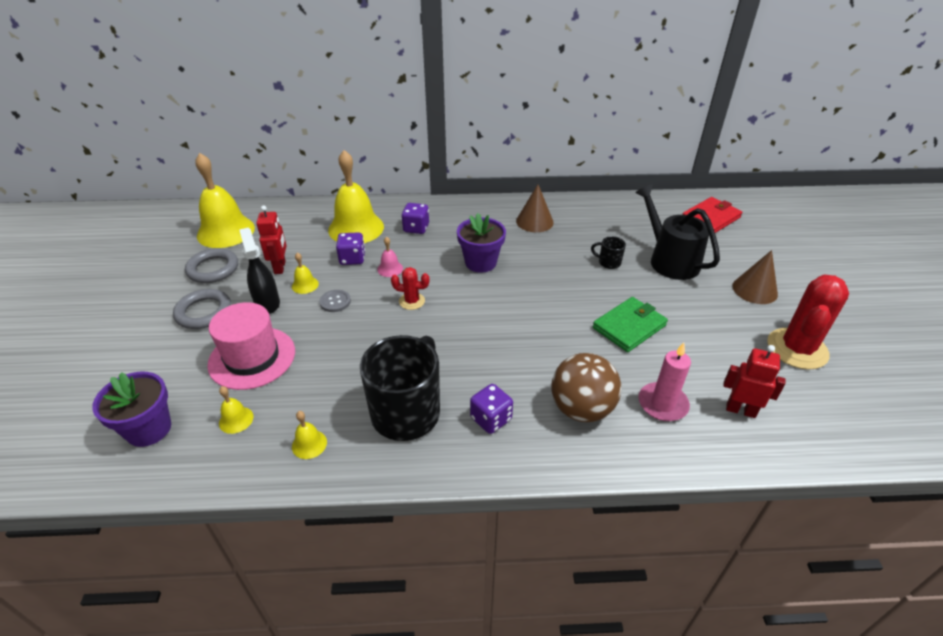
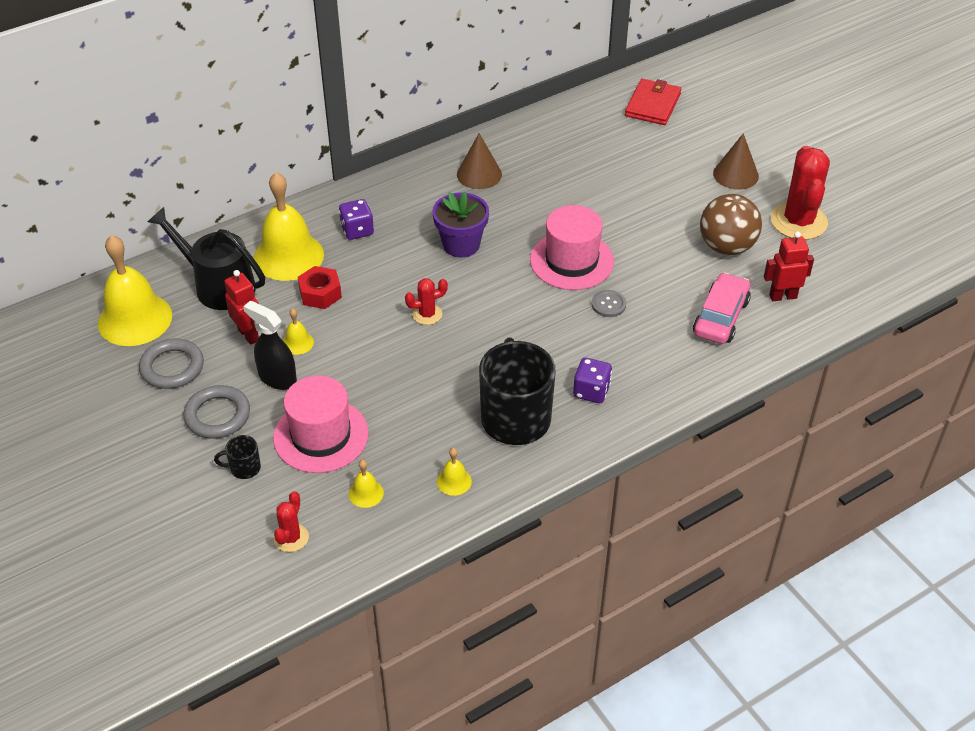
camera: 30 degrees left, 5 degrees up
(149, 429) = (291, 538): purple flower pot -> red cactus
(335, 302) = (348, 347): grey button -> grey button (608, 304)
(352, 259) = (320, 293): purple dice -> red nut
(390, 269) = (372, 289): pink bell -> none
(558, 305) = (571, 261): none -> pink hat
(581, 409) = (659, 350): brown ball -> brown ball (726, 247)
(608, 262) = (587, 195): black mug -> black mug (244, 468)
(629, 327) = (650, 257): green wallet -> none
(662, 404) = (720, 317): pink candle -> pink car
(670, 260) = (643, 170): black watering can -> black watering can (218, 285)

